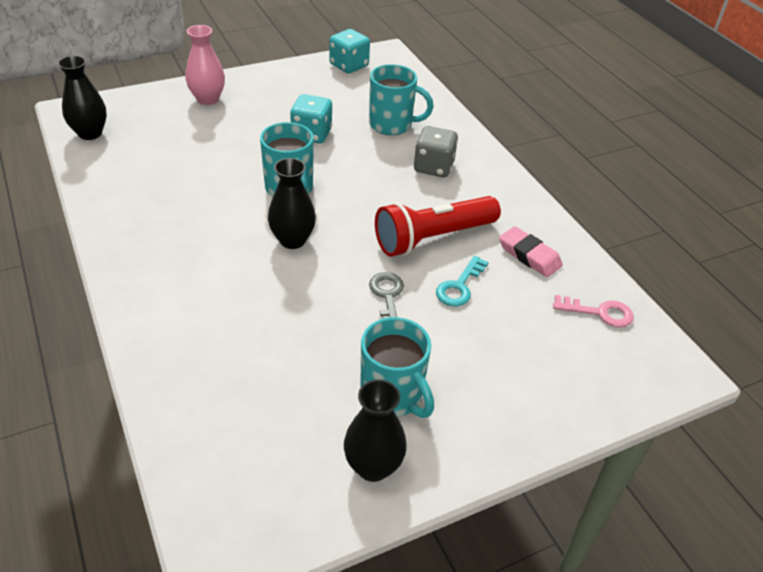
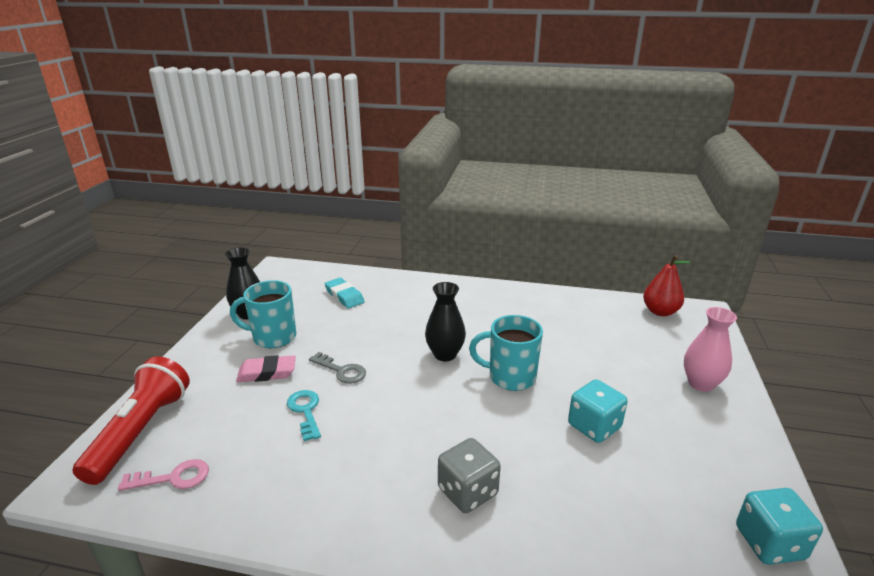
camera: 130 degrees right, 15 degrees down
(90, 133) = (660, 311): black vase -> red pear
(244, 392) = (344, 296): none -> turquoise eraser
(392, 125) = (578, 503): turquoise mug -> none
(433, 238) = (369, 427): red flashlight -> red flashlight (141, 431)
(529, 255) = (278, 478): pink eraser -> pink eraser (267, 373)
(600, 312) = (173, 478): pink key -> pink key turned 150 degrees counterclockwise

